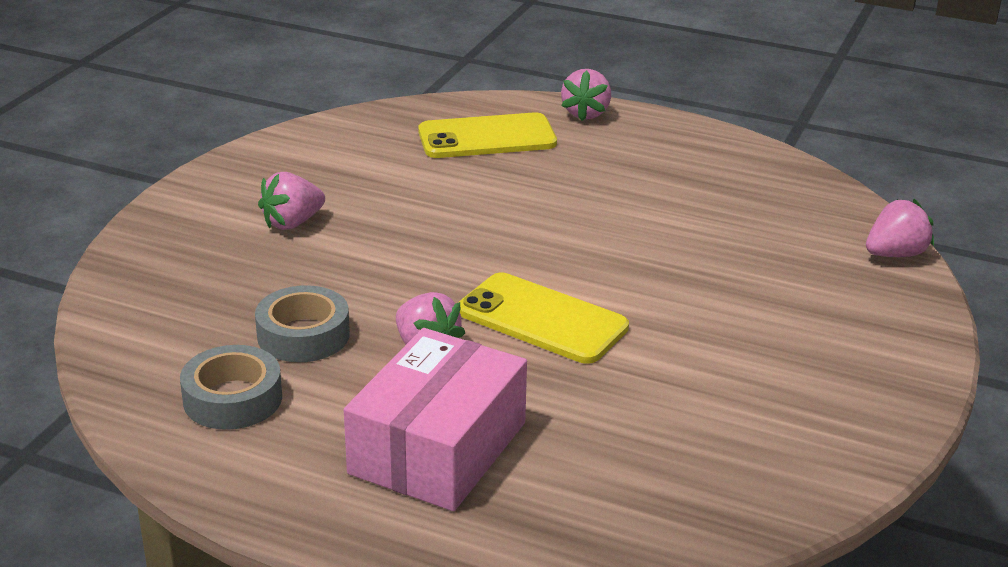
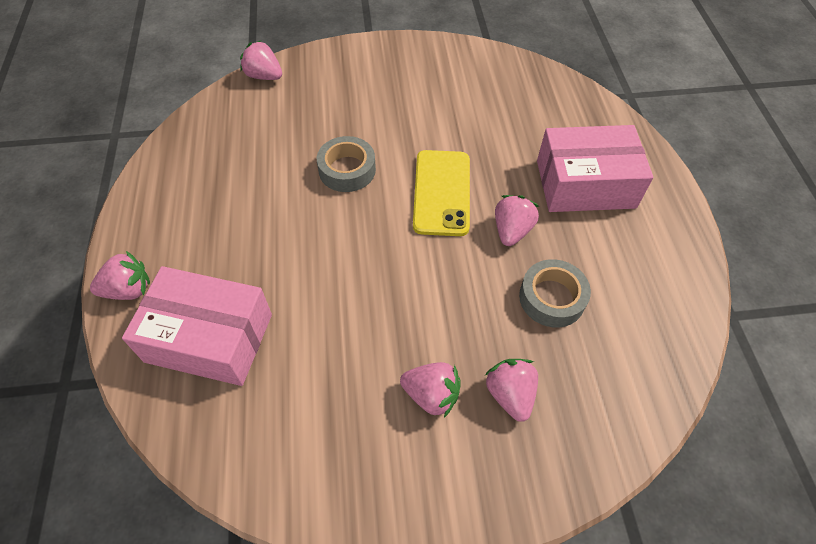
camera: 120 degrees left, 25 degrees up
(233, 399) = (635, 294): grey tape -> grey tape (347, 170)
(236, 263) = (510, 394): none -> pink strawberry
(487, 137) = (209, 338): yellow phone -> pink box

